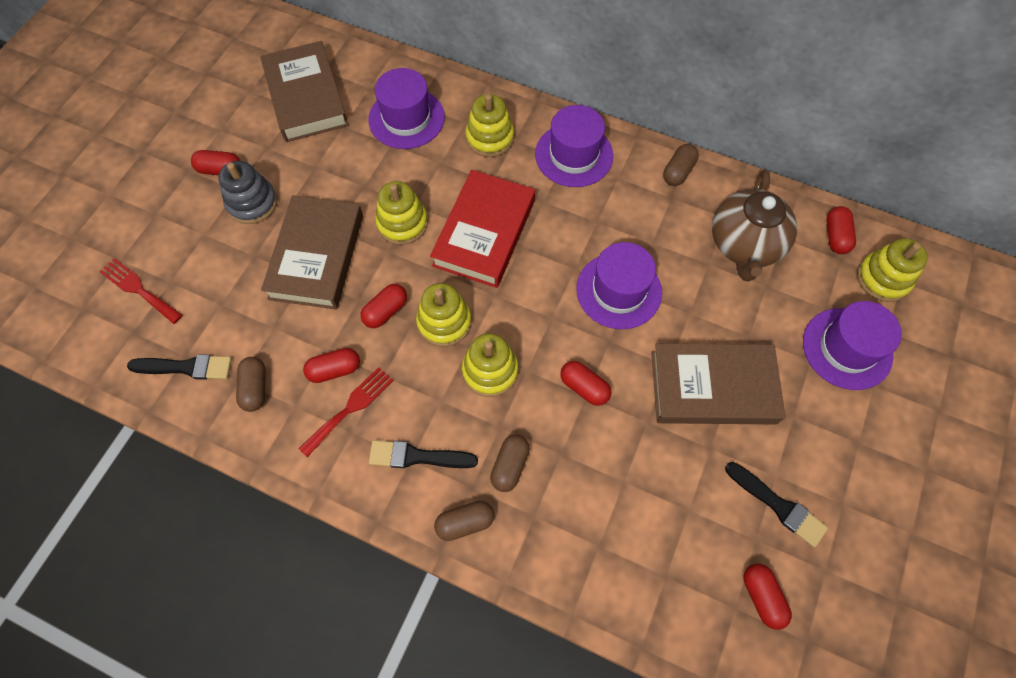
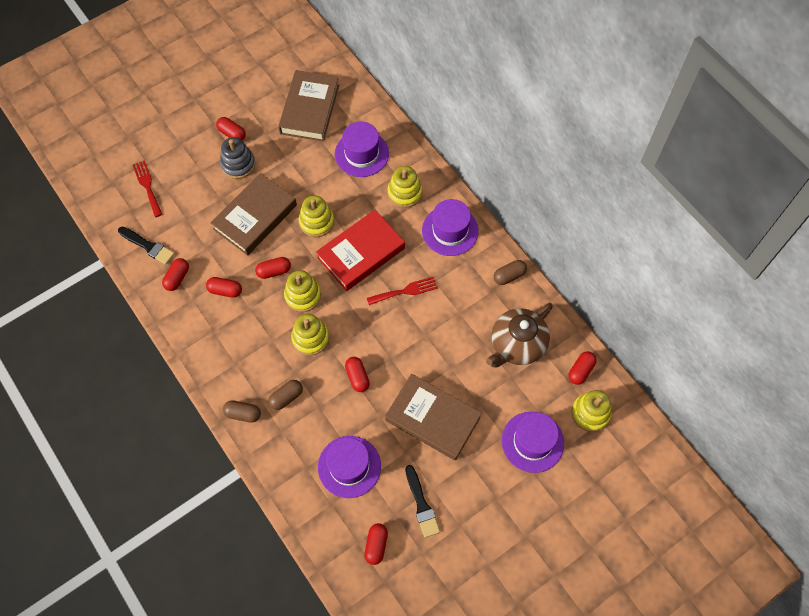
camera: 30 degrees right, 0 degrees up
(255, 388) = (177, 278): brown capsule -> red capsule
(350, 408) = (220, 317): red fork -> red fork (405, 291)
(417, 456) = (240, 364): black brush -> none
(619, 290) = (417, 331): purple hat -> purple hat (349, 466)

